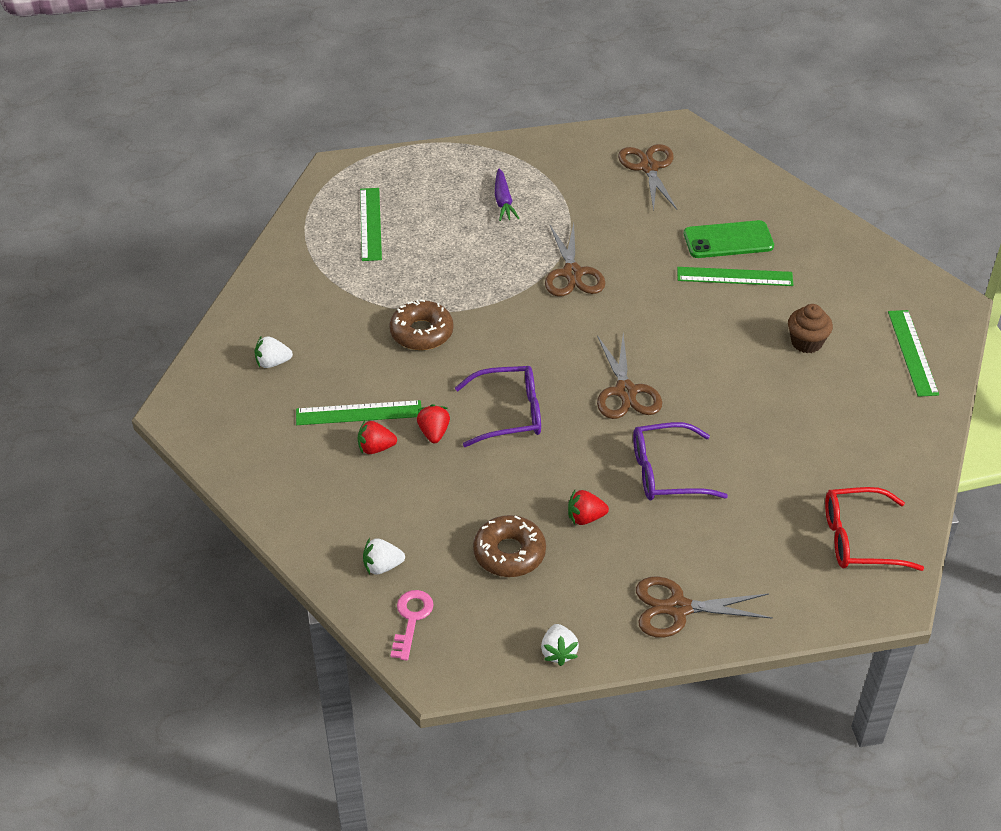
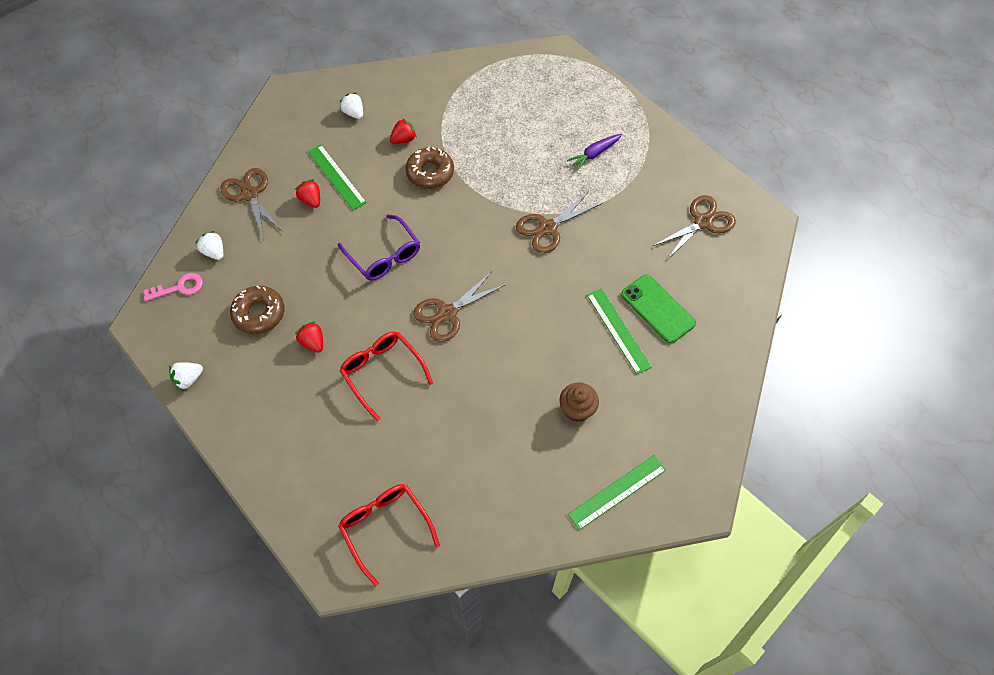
camera: 60 degrees right, 15 degrees up
(370, 224) = (516, 96): green ruler -> none
(434, 433) = (342, 223): red strawberry -> red strawberry (404, 139)
(666, 472) = (382, 372): purple glasses -> red glasses
(678, 608) = (259, 433): brown scissors -> brown scissors (250, 194)

